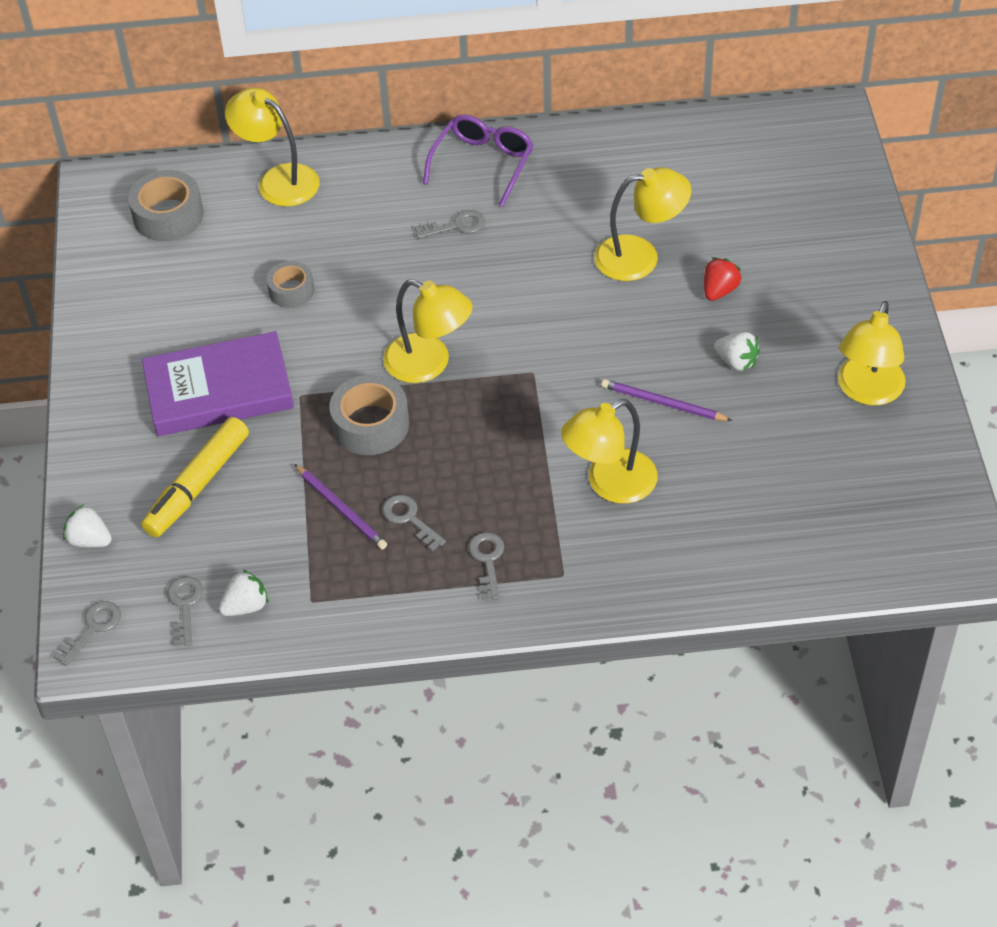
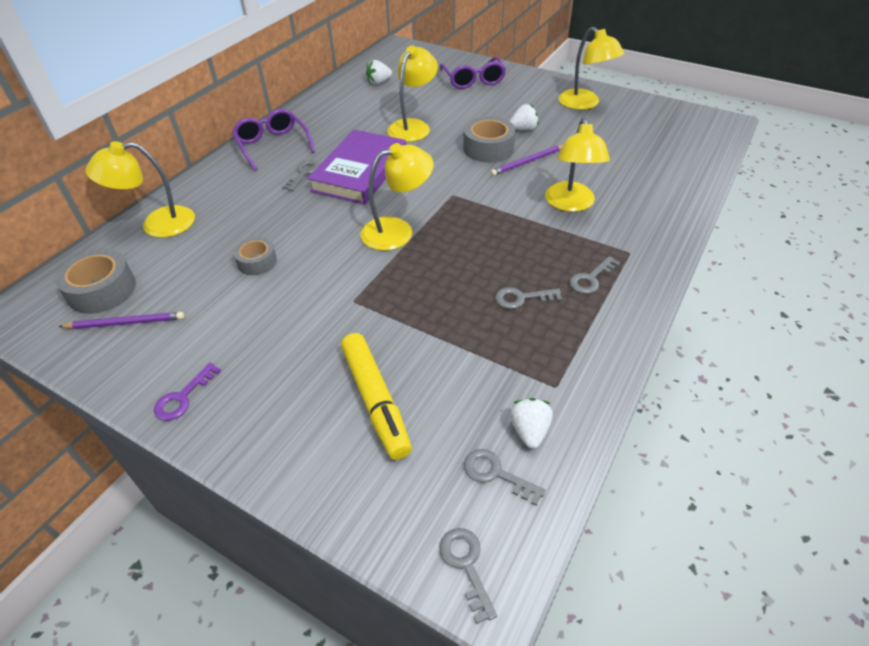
camera: 55 degrees left, 5 degrees down
(89, 540) = (359, 511): white strawberry -> white strawberry (379, 82)
(105, 361) = (183, 397): none -> purple key
(219, 390) = (297, 342): purple book -> purple book (360, 171)
(341, 509) = (480, 328): purple pencil -> purple pencil (126, 323)
(370, 424) = (419, 279): grey tape -> grey tape (488, 148)
(487, 560) = (591, 279): grey key -> grey key turned 75 degrees counterclockwise
(719, 290) = (468, 114): red strawberry -> none
(815, 247) = (473, 80): none -> purple glasses

